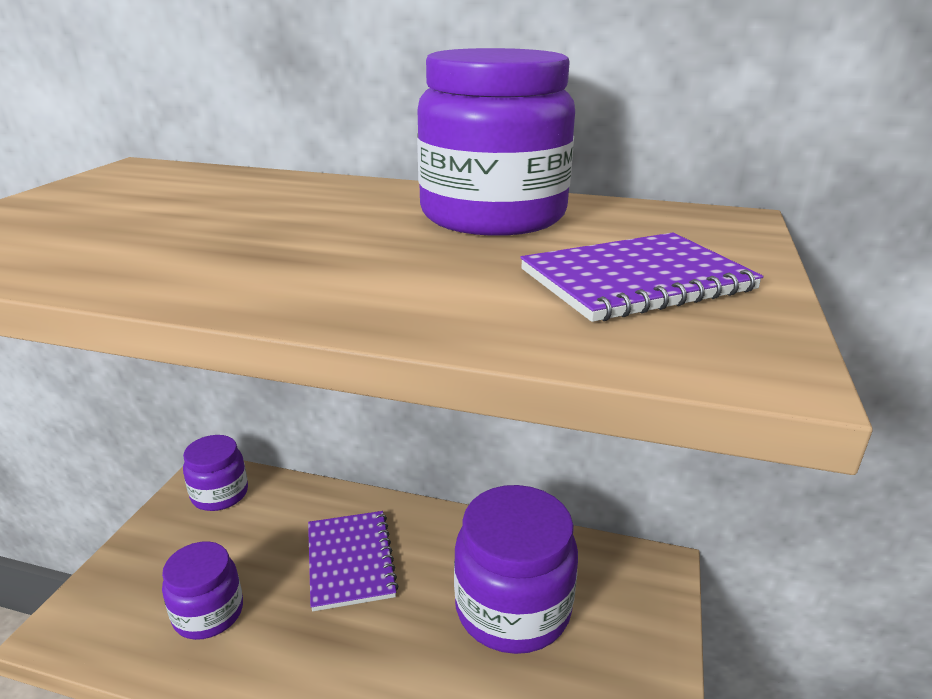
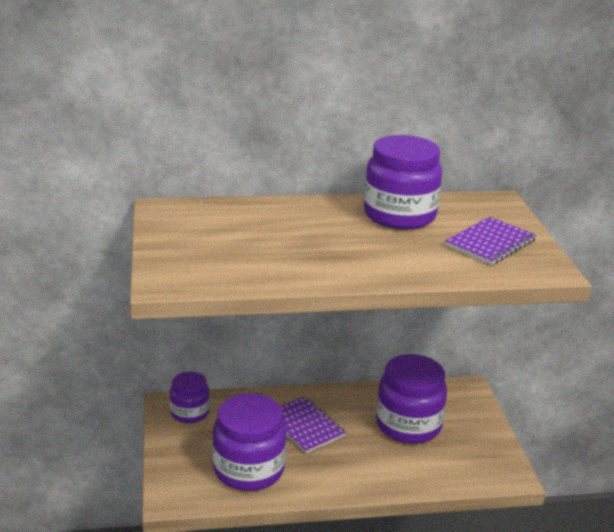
camera: 25 degrees left, 0 degrees up
(208, 613) = (248, 469): purple jar -> purple jar, size x1.71

